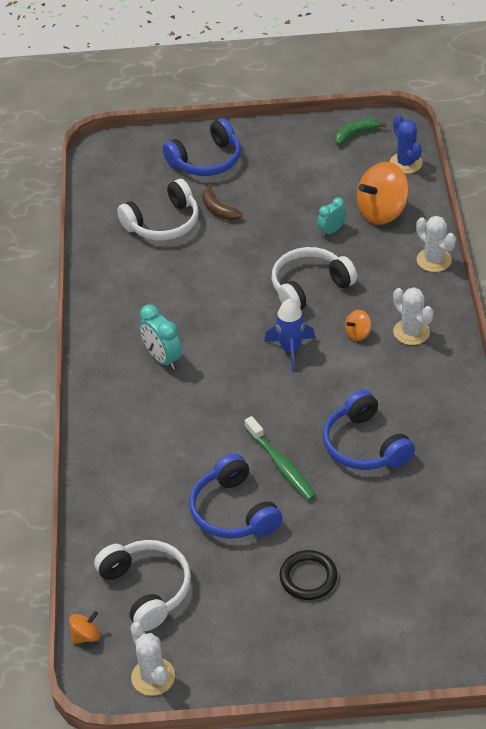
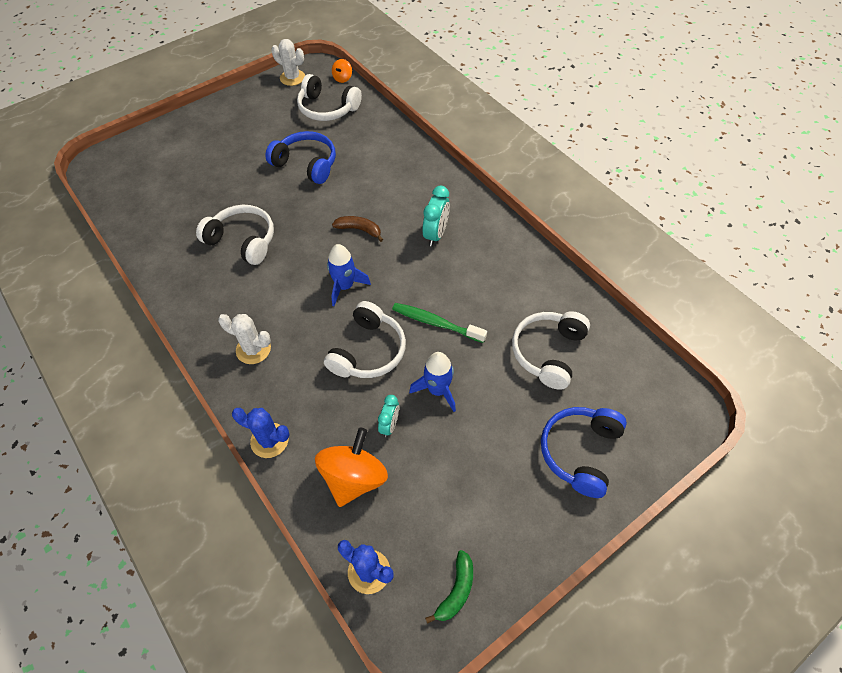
camera: 145 degrees right, 10 degrees up
(162, 358) = (436, 234): turquoise clock -> turquoise clock turned 90 degrees clockwise
(218, 210) = (514, 394): brown banana -> brown banana (359, 230)
(275, 237) = (437, 390): none -> blue rocket
(281, 465) = (294, 202): green toothbrush -> green toothbrush (435, 323)
(308, 577) = (235, 151): black ring -> none
(358, 334) = (298, 326): orange spinning top -> none
(365, 445) = (243, 240): blue headphones -> white headphones
(434, 260) = (269, 440): white cactus -> blue cactus

